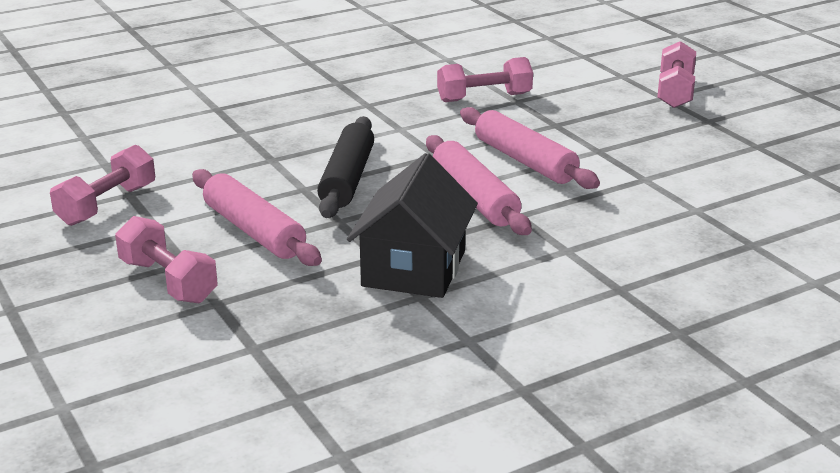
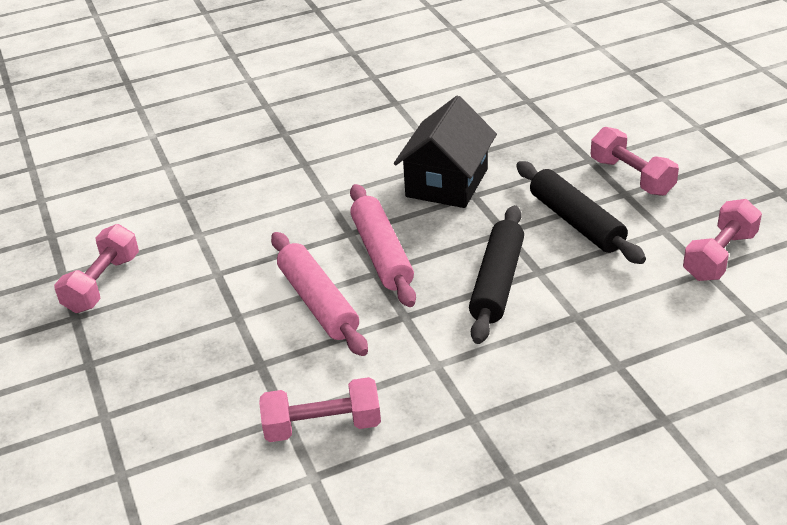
camera: 170 degrees left, 10 degrees up
(254, 231) = (576, 222): pink rolling pin -> black rolling pin
(675, 92) = (81, 427): pink dumbbell -> pink dumbbell (102, 284)

